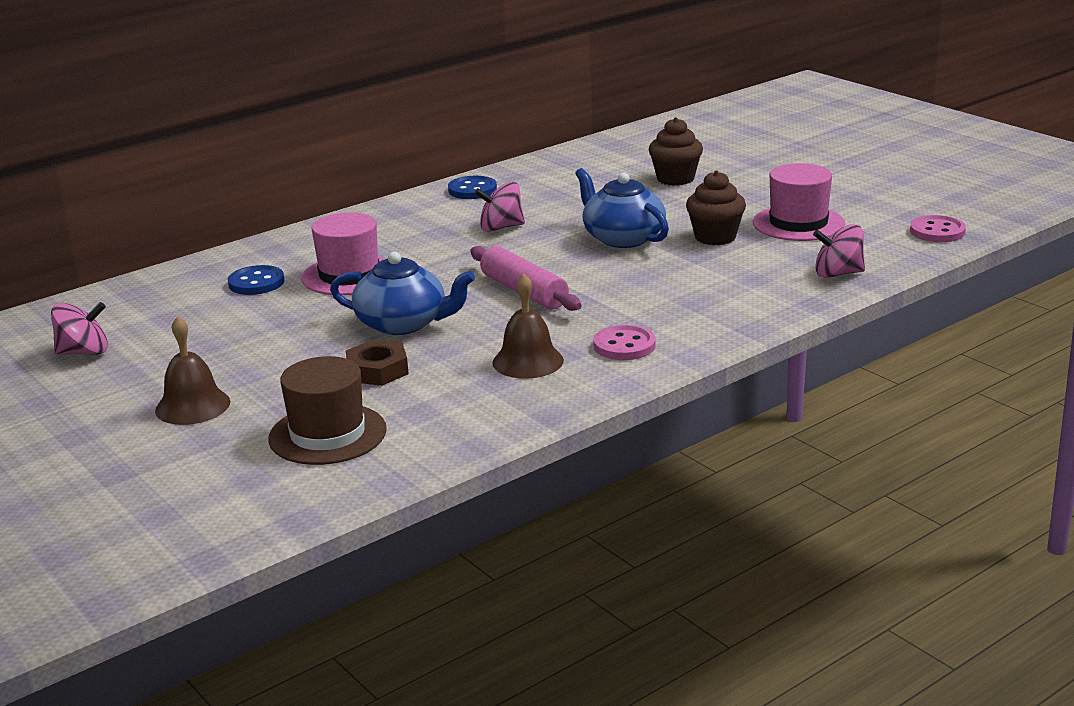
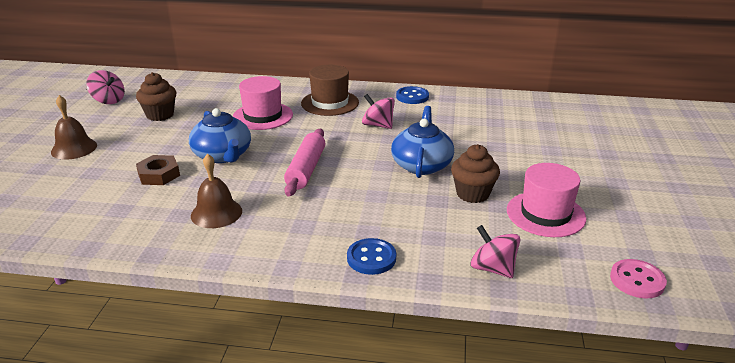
camera: 45 degrees right, 5 degrees up
(256, 283) = (225, 100): blue button -> blue button (371, 258)
(327, 434) = (70, 196): brown hat -> brown hat (330, 103)
(624, 345) = (274, 235): pink button -> none
(675, 179) = (532, 142): brown cupcake -> brown cupcake (160, 115)

